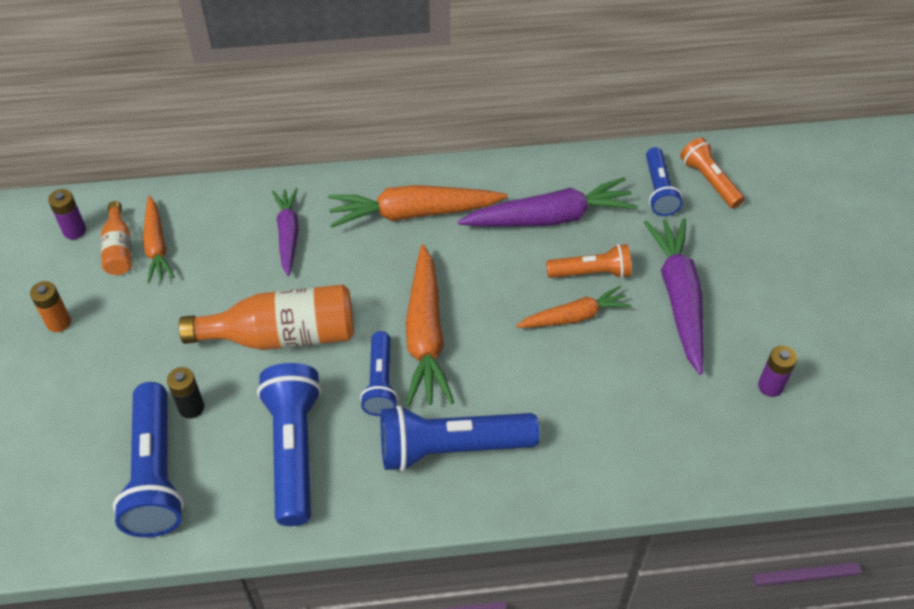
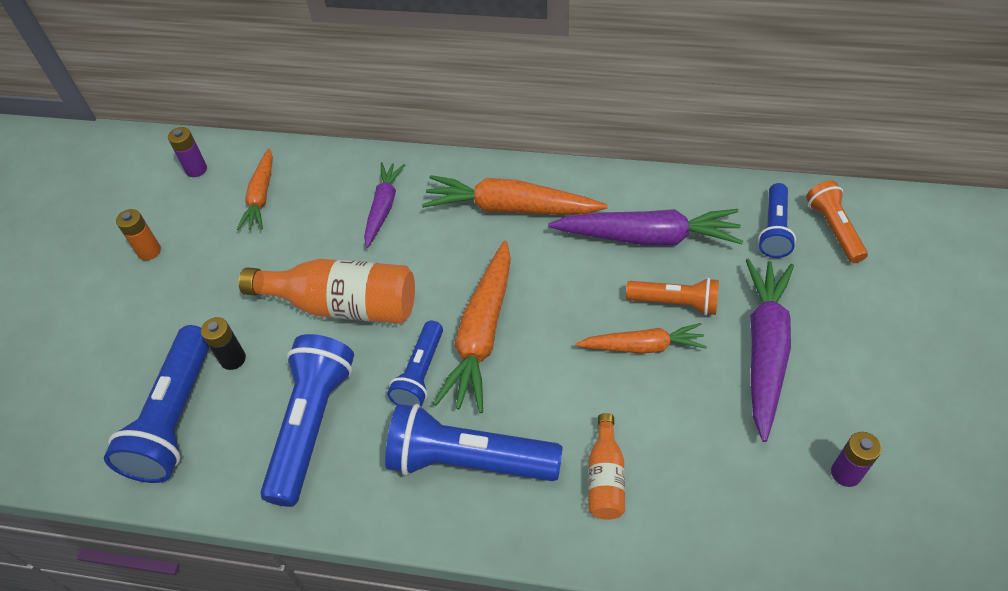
camera: 20 degrees right, 0 degrees up
(119, 249) = (227, 193): orange bottle -> orange bottle (605, 477)

